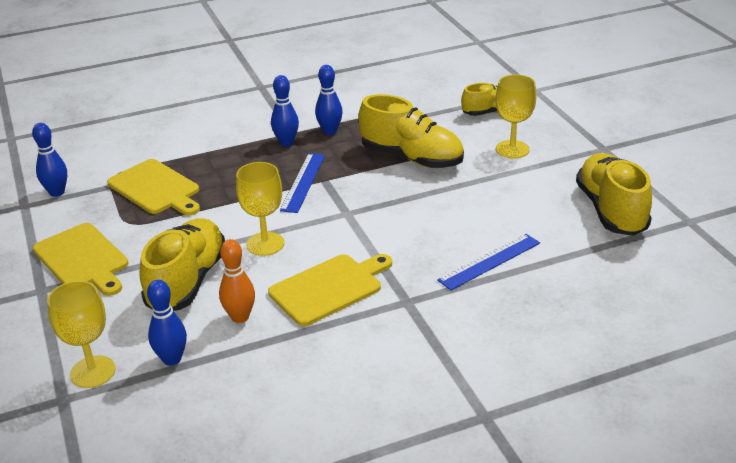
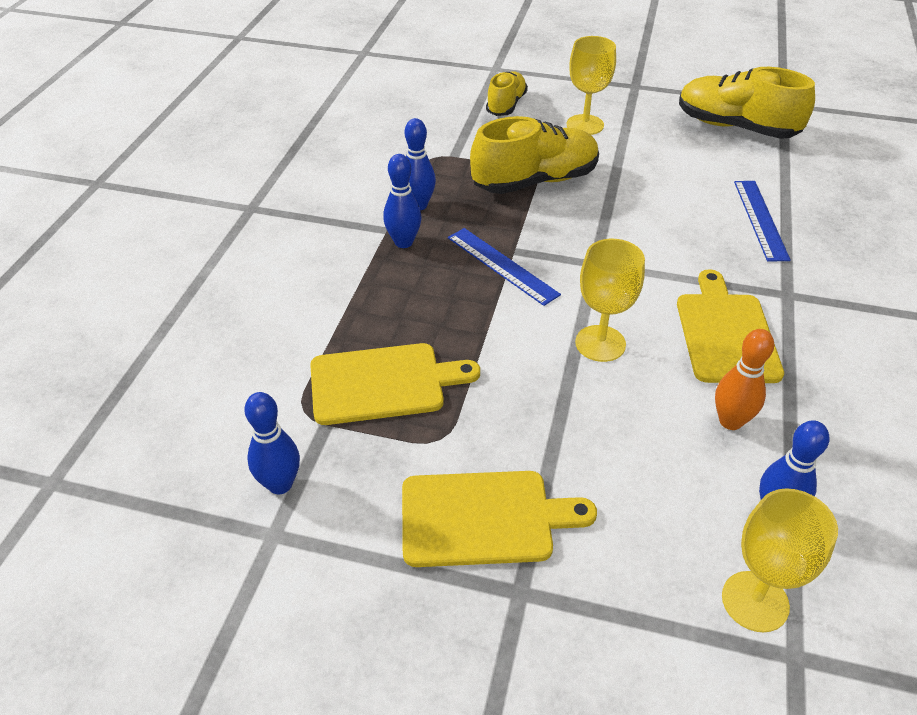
camera: 55 degrees left, 10 degrees up
(187, 282) = (623, 436): yellow shoe -> none

